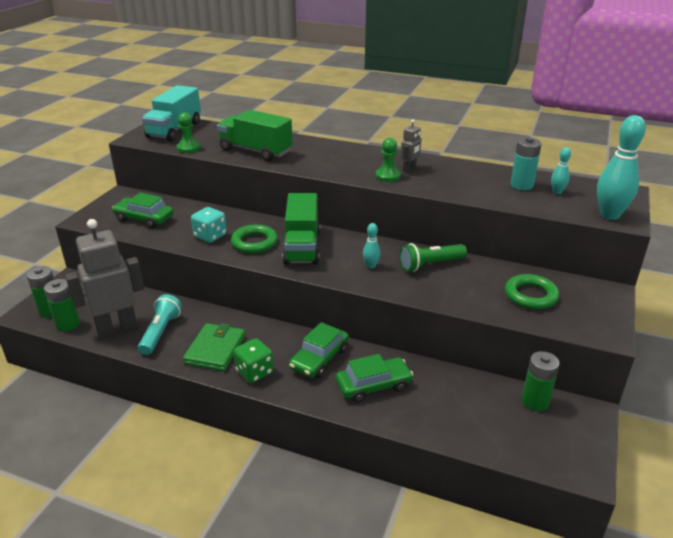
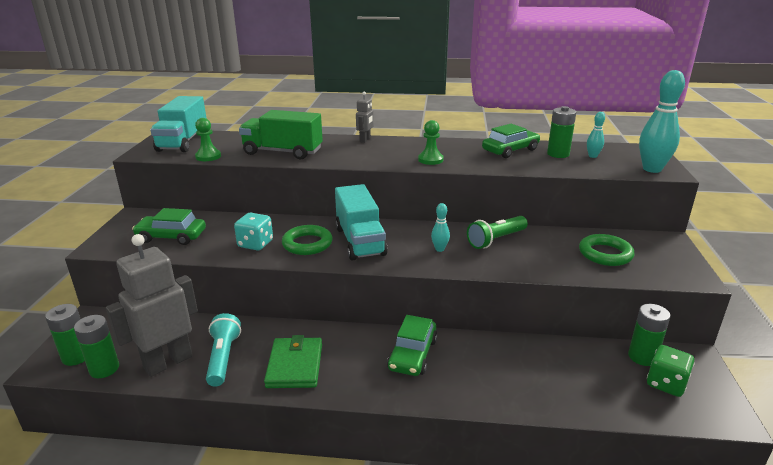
camera: 15 degrees left, 5 degrees down
(254, 372) = (350, 382): green dice -> green dice (666, 383)
(302, 247) = (360, 241): green truck -> turquoise truck
(373, 385) = (482, 372): green car -> green car (510, 150)
(409, 169) = (447, 152): grey robot -> grey robot (365, 140)
(521, 185) = (558, 154): turquoise battery -> green battery

